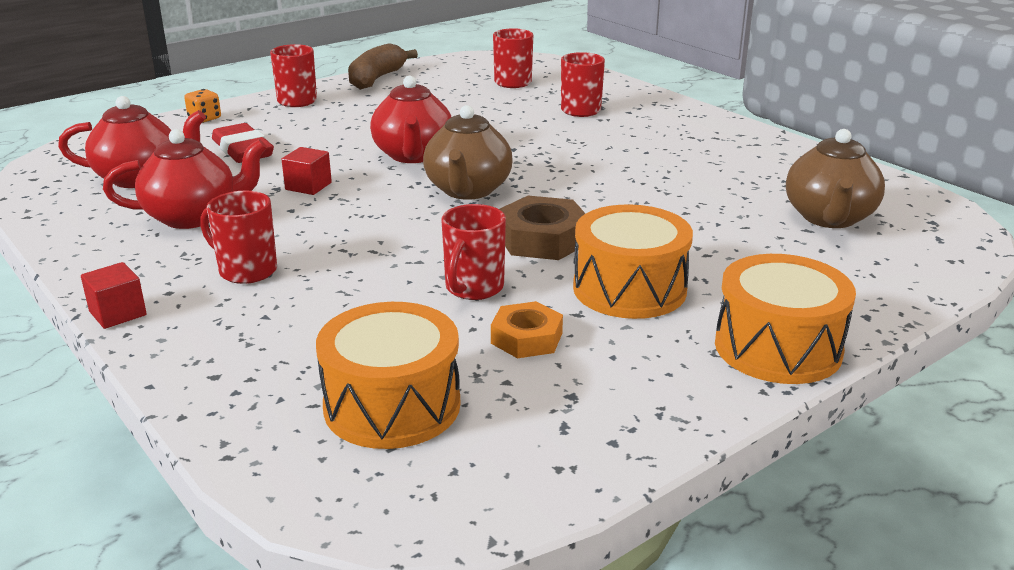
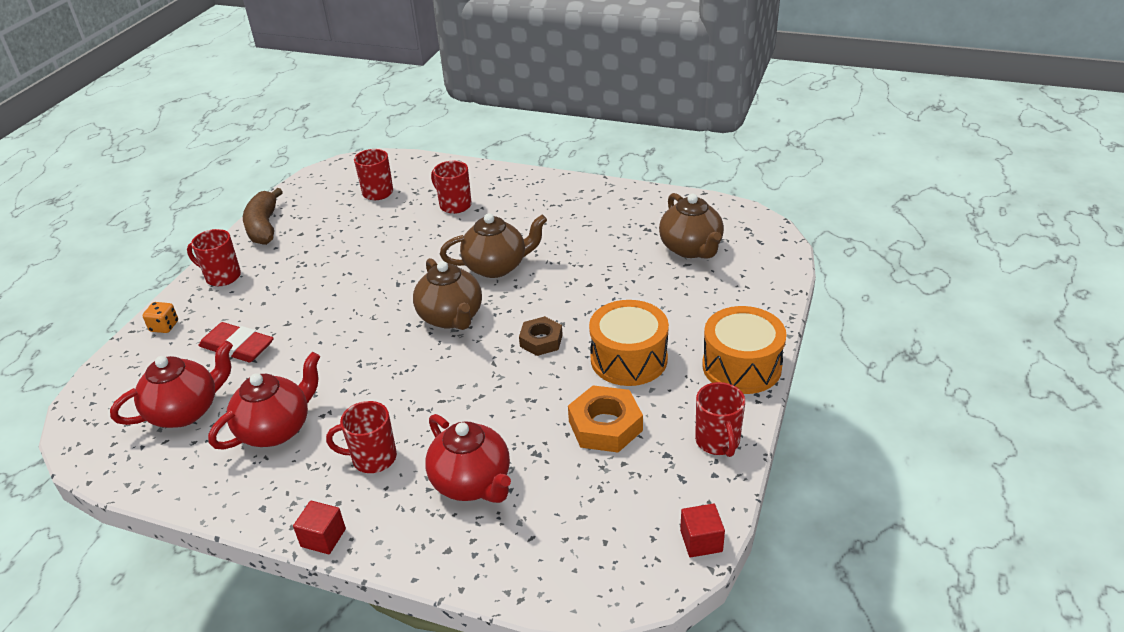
camera: 30 degrees left, 10 degrees up
(308, 186) = (332, 362): red cube -> red cube (701, 541)
(392, 405) = (577, 513): orange drum -> none
(413, 155) = (378, 299): red teapot -> red teapot (472, 483)
(473, 288) = (537, 402): red mug -> red mug (718, 442)
(527, 338) = (605, 426): orange nut -> orange nut, size x1.50
(542, 239) = (541, 340): brown nut -> brown nut, size x0.67
(567, 166) = (496, 267): none -> brown teapot

